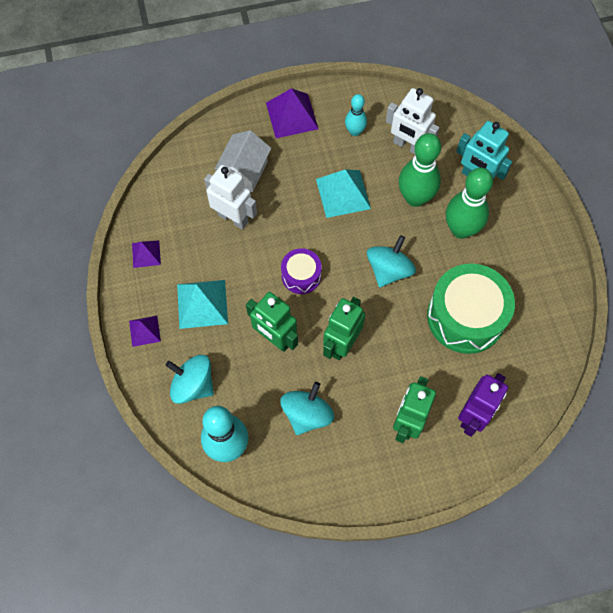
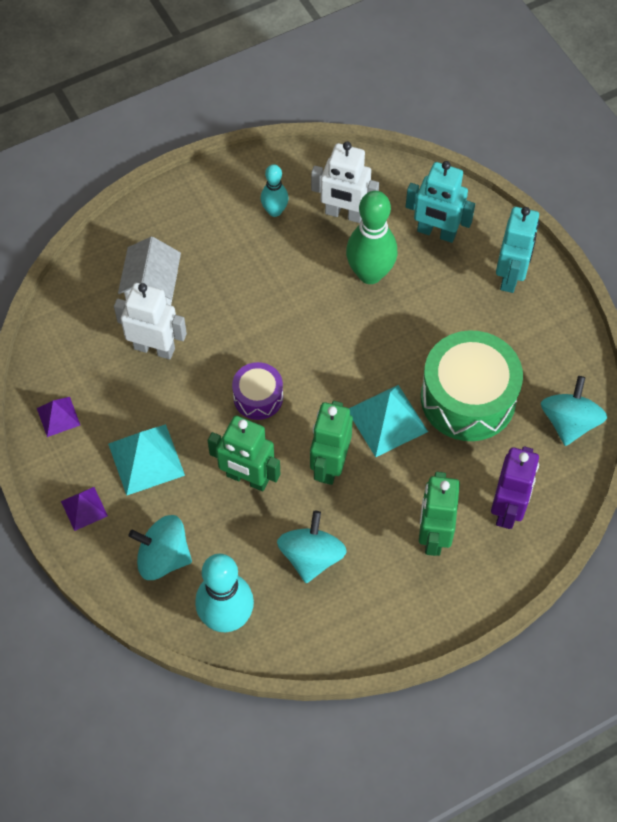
camera: 15 degrees left, 5 degrees down
(292, 115) = (192, 209): purple pyramid -> none
(343, 193) = (281, 288): turquoise pyramid -> turquoise pyramid (387, 420)
(389, 270) = (362, 366): turquoise spinning top -> turquoise spinning top (569, 422)
(461, 229) = (435, 298): green bowling pin -> none
(526, 226) = (511, 276): none -> turquoise robot

